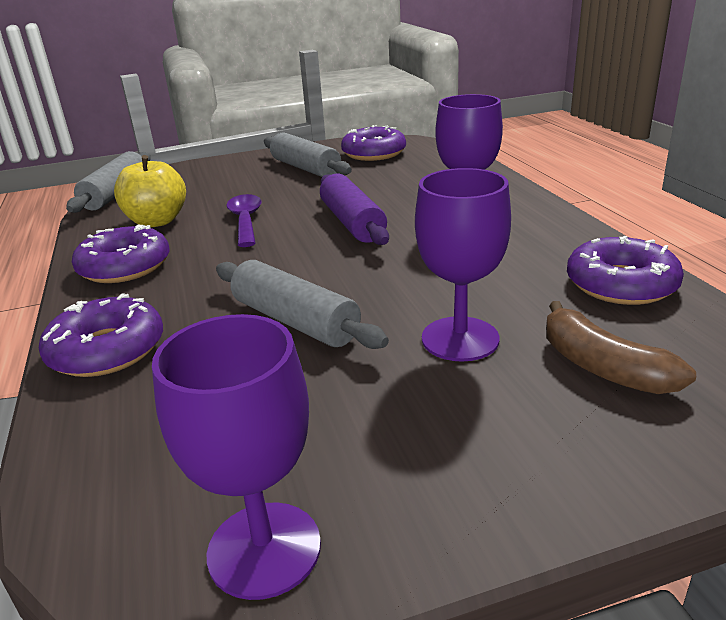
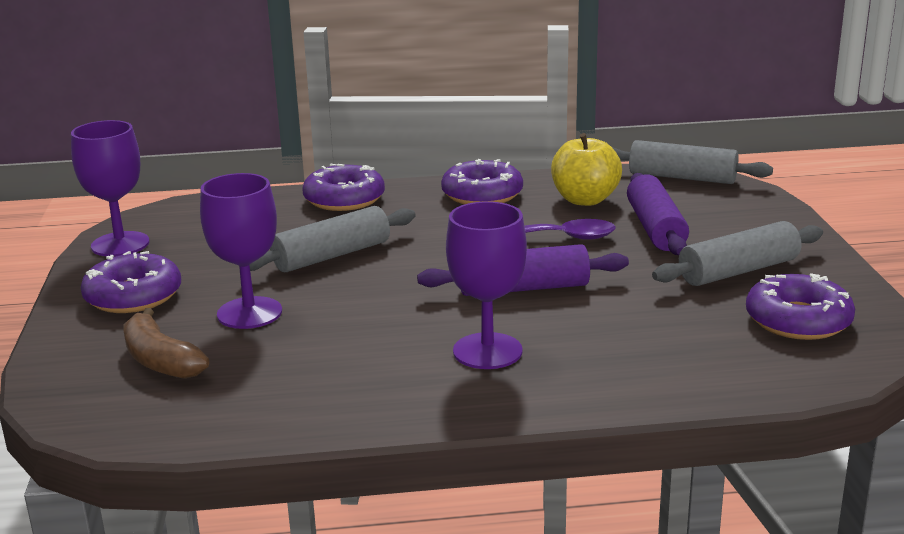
camera: 100 degrees right, 5 degrees down
(228, 193) = (655, 228): none -> purple rolling pin
(602, 367) = (160, 360): brown banana -> brown banana turned 105 degrees counterclockwise
(621, 284) = (271, 405): purple donut -> purple donut (133, 296)

